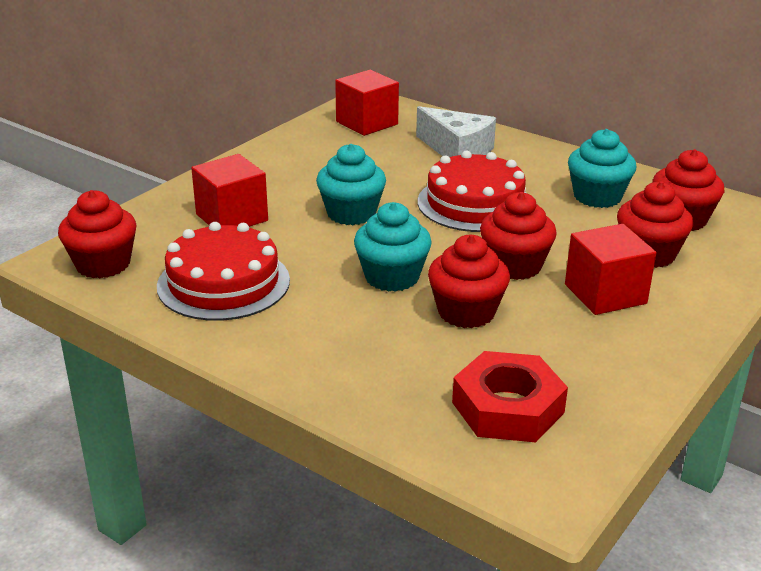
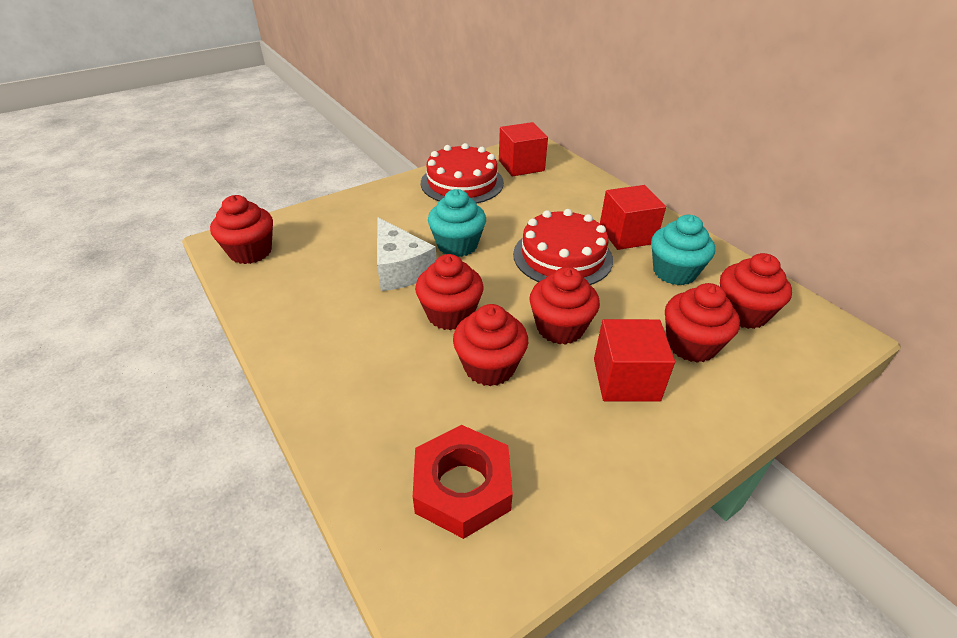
camera: 20 degrees right, 10 degrees up
(223, 283) = (320, 289): red cake -> red cake (462, 183)
(232, 217) = (367, 230): red cube -> red cube (627, 235)
(392, 277) = (450, 314): turquoise cupcake -> red cupcake
(457, 150) = (577, 203): white cheese -> white cheese (400, 269)

